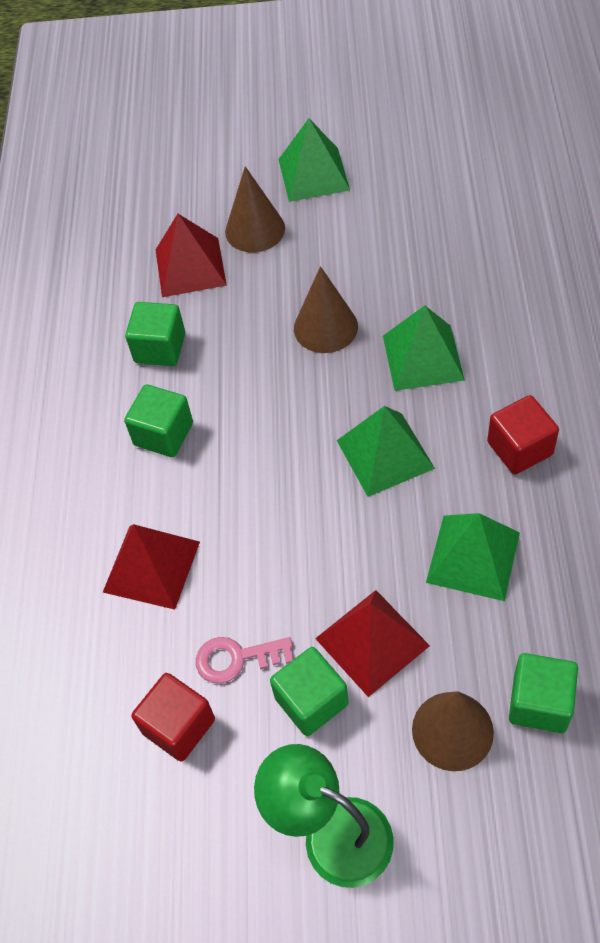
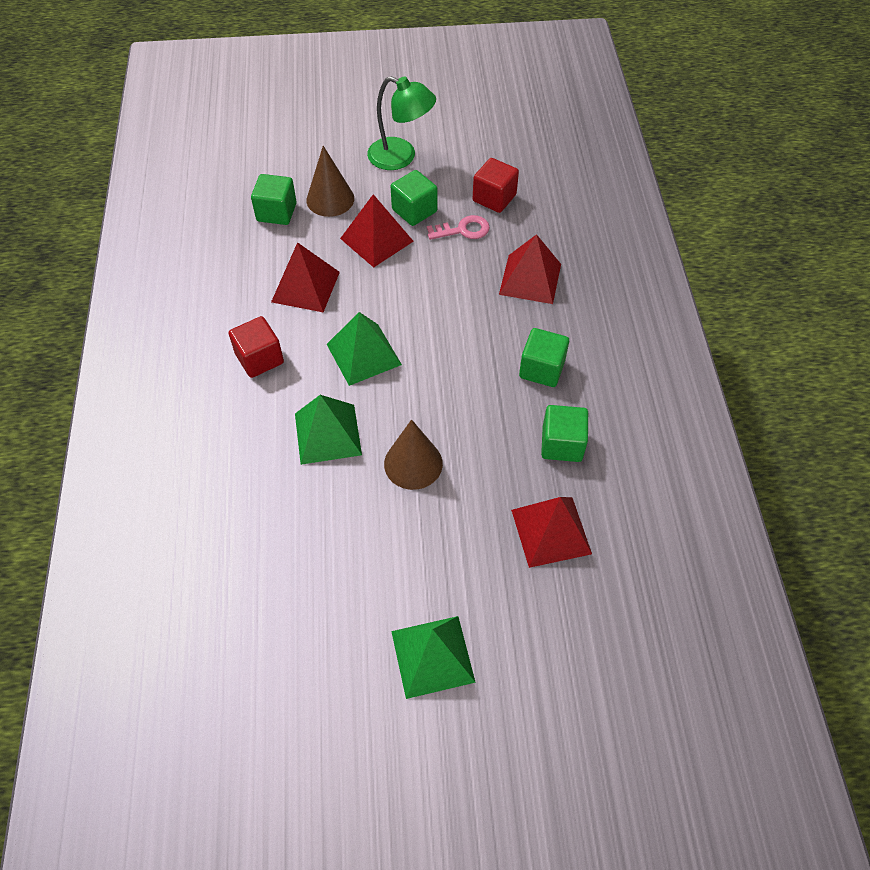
camera: 170 degrees right, 0 degrees up
(255, 230) = (491, 577): brown cone -> none
(473, 557) = (305, 286): green pyramid -> red pyramid

